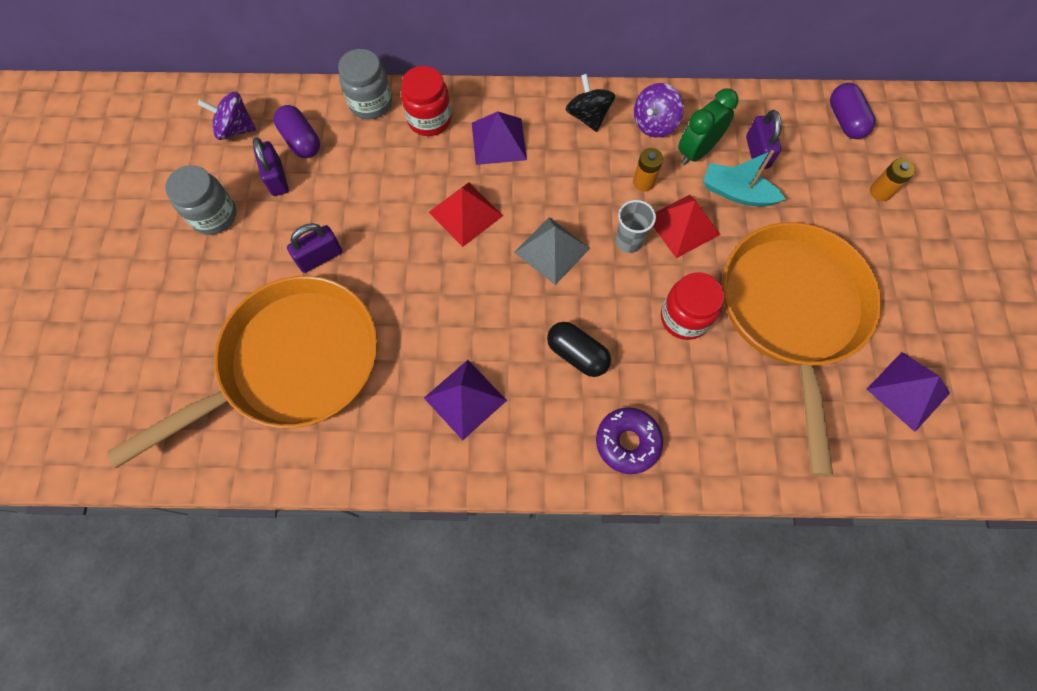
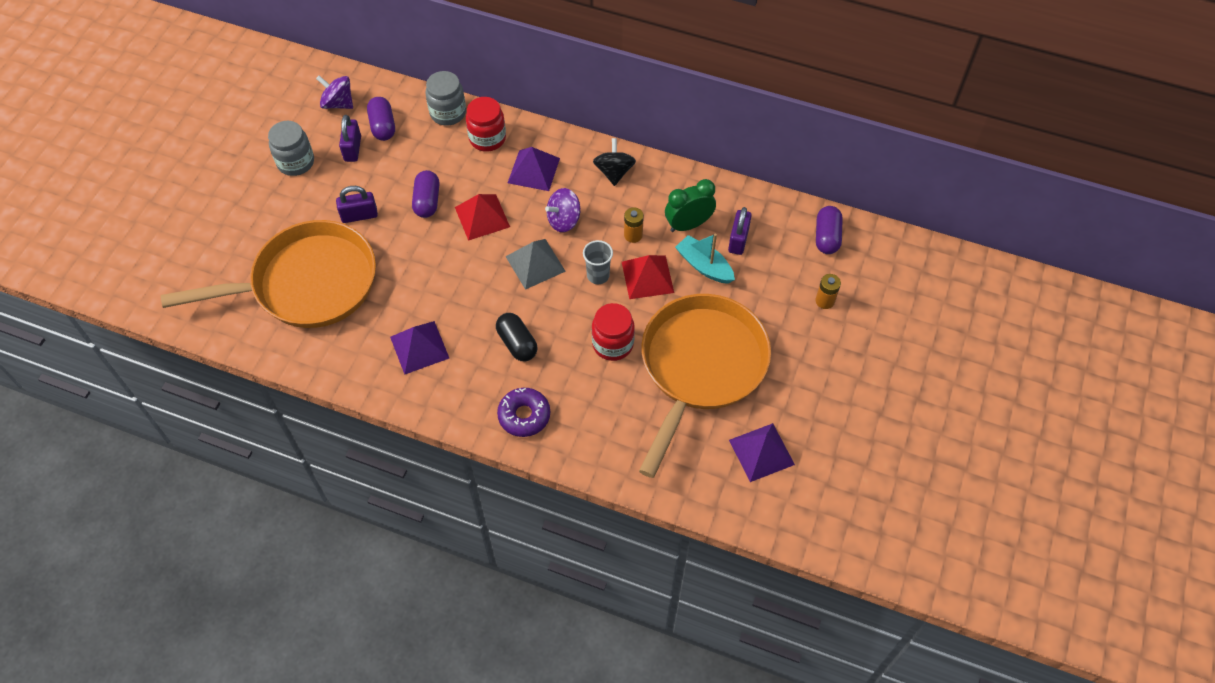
camera: 20 degrees right, 10 degrees down
(393, 215) = (427, 201): none -> purple capsule
(654, 124) = (665, 193): purple spinning top -> purple spinning top (564, 220)

